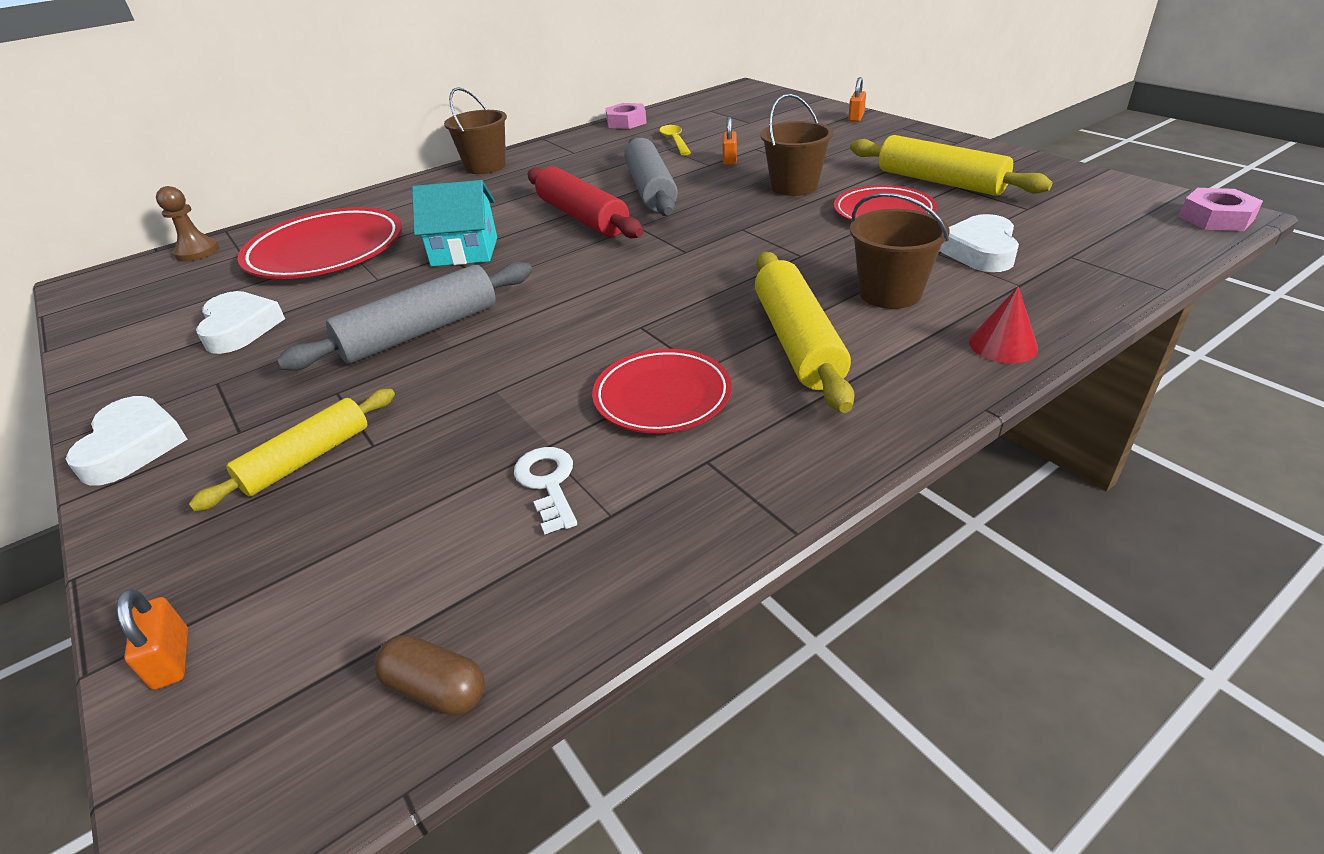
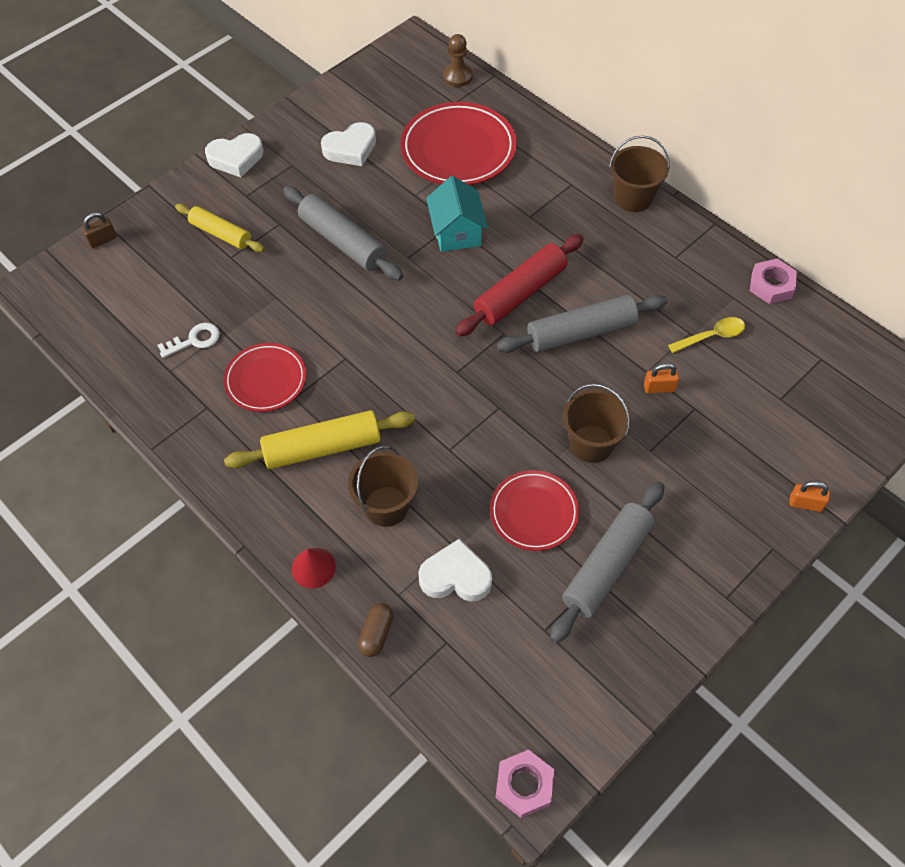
camera: 80 degrees right, 20 degrees up
(171, 659) = (102, 240): orange padlock -> brown padlock
(436, 689) = (80, 330): brown capsule -> brown capsule (376, 634)
(940, 182) = (607, 566): yellow rolling pin -> grey rolling pin

